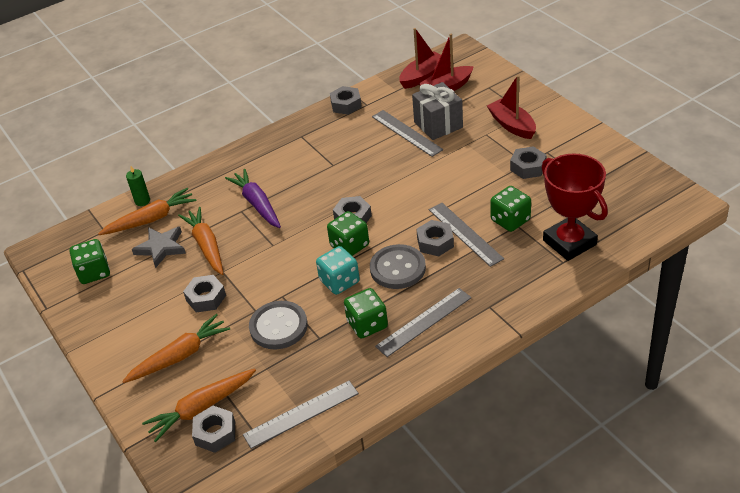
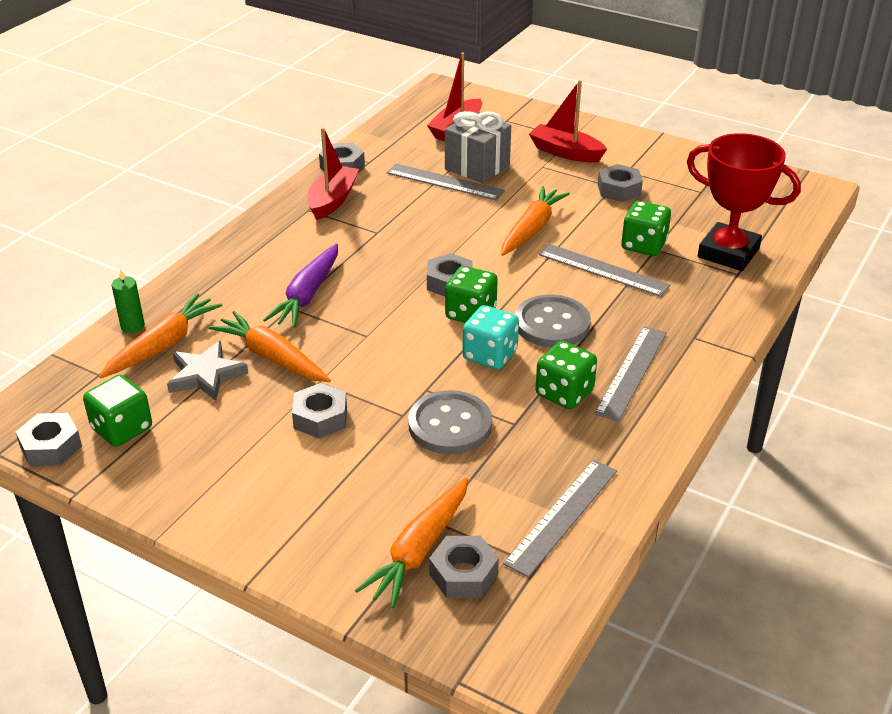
camera: 30 degrees left, 5 degrees down
(180, 356) = (337, 496): orange carrot -> orange carrot (532, 229)
(257, 204) = (307, 295): purple carrot -> purple carrot turned 105 degrees counterclockwise
(422, 76) = (417, 122): red boat -> red boat (332, 200)
(435, 242) = (575, 287): grey nut -> grey nut (51, 447)

